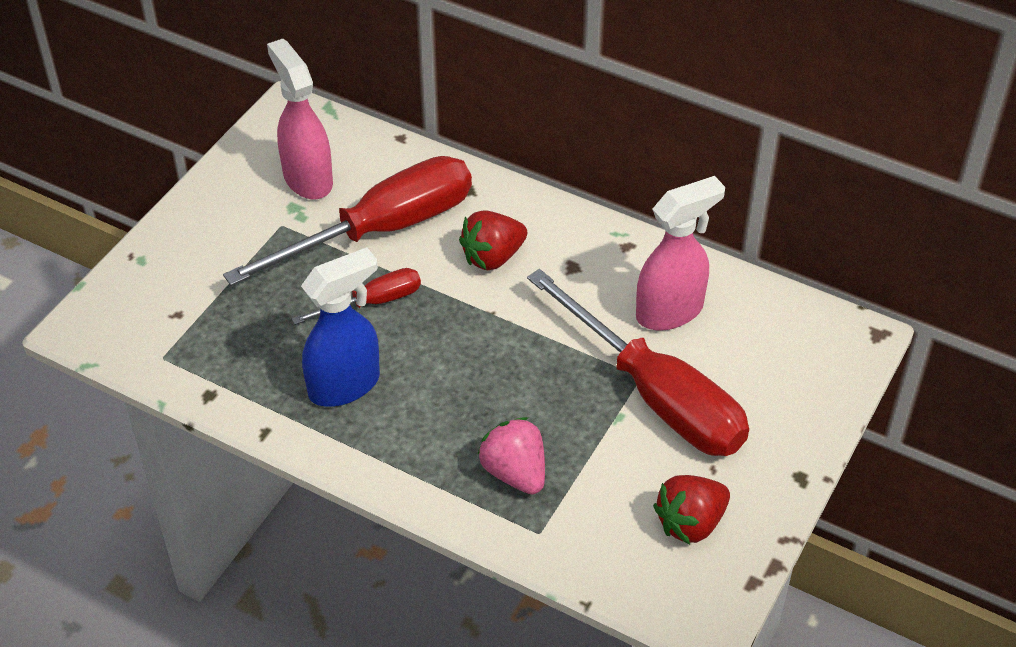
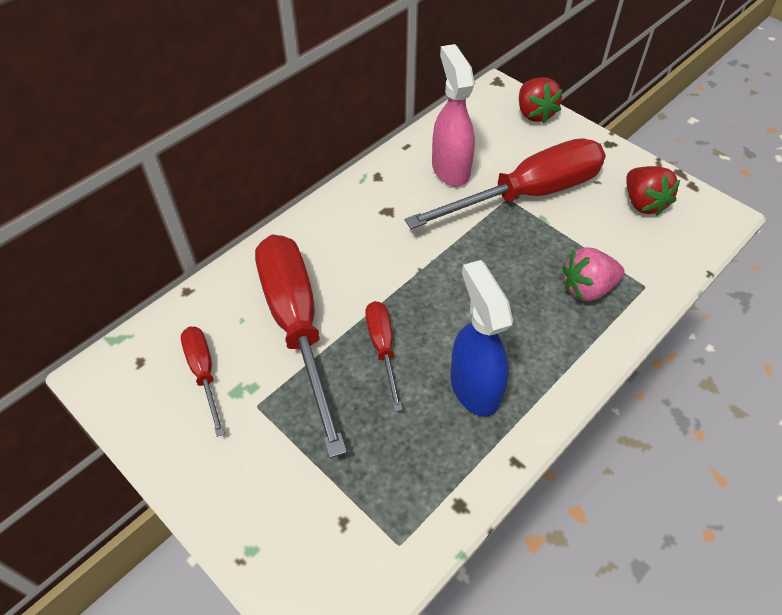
camera: 75 degrees left, 5 degrees up
(307, 178) = (204, 373): pink spray bottle -> red screwdriver
(493, 257) = (359, 256): red strawberry -> red strawberry (534, 113)

